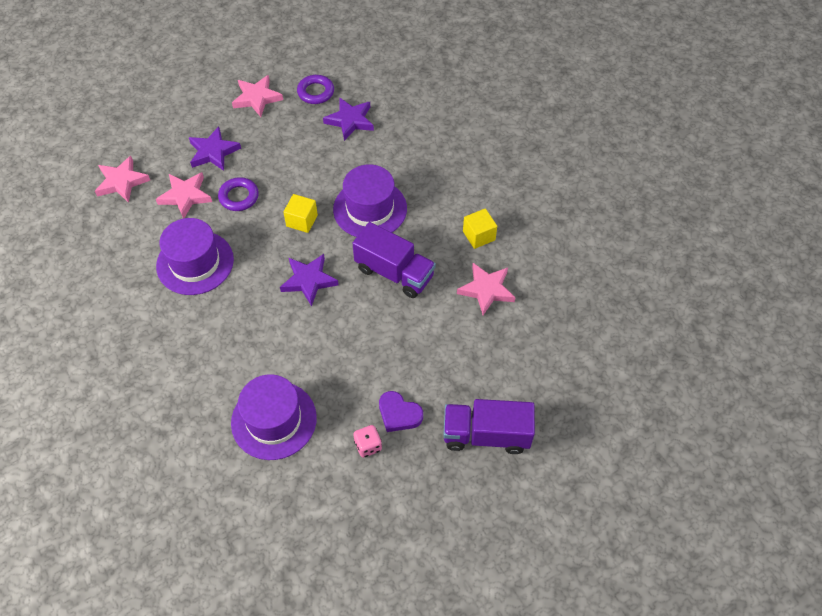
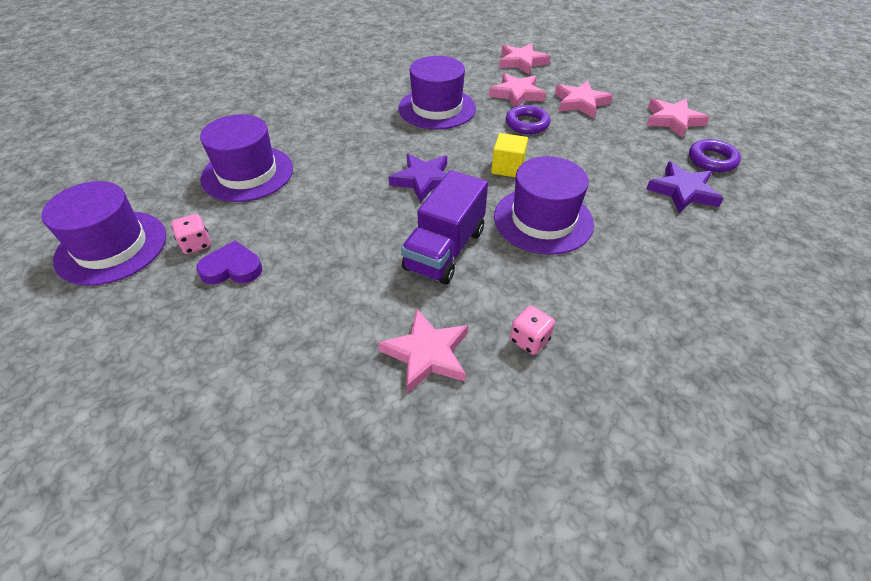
camera: 85 degrees right, 10 degrees down
(213, 152) = (580, 102): purple star -> pink star
(363, 514) = (111, 247): none -> purple hat
(399, 414) = (232, 268): purple heart -> purple heart turned 60 degrees clockwise
(479, 236) = (529, 340): yellow cube -> pink dice
(486, 435) = (176, 362): purple truck -> none

